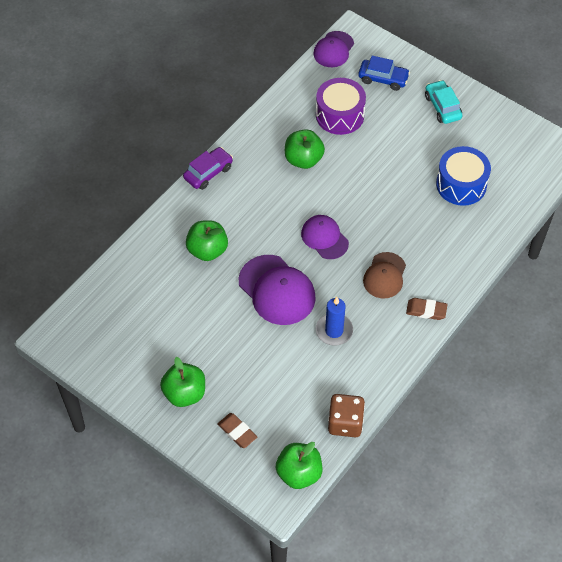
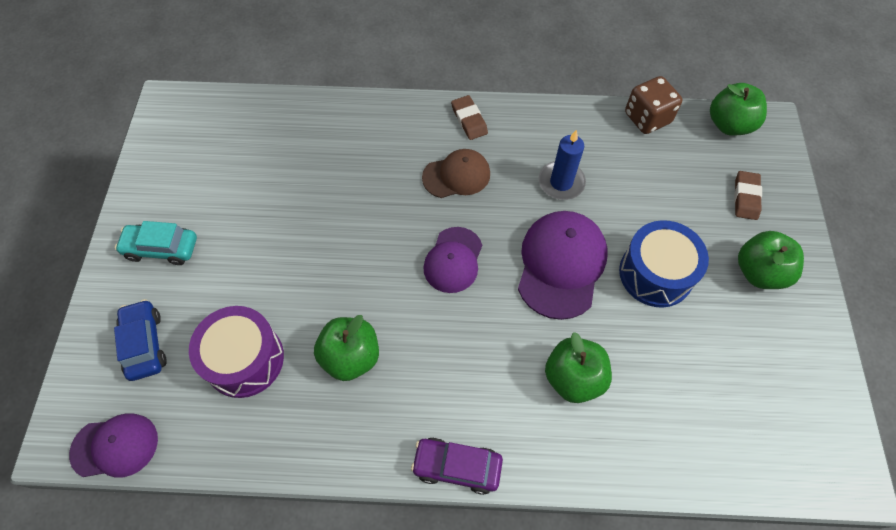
camera: 125 degrees left, 5 degrees up
(442, 107) = (161, 248): turquoise car -> turquoise car turned 60 degrees clockwise
(461, 184) = (278, 170): blue drum -> blue drum (655, 273)

